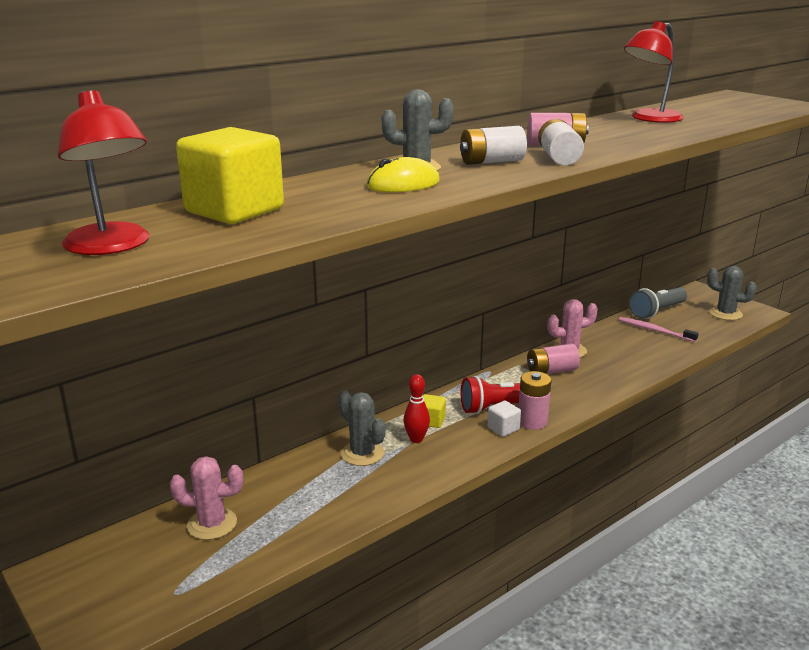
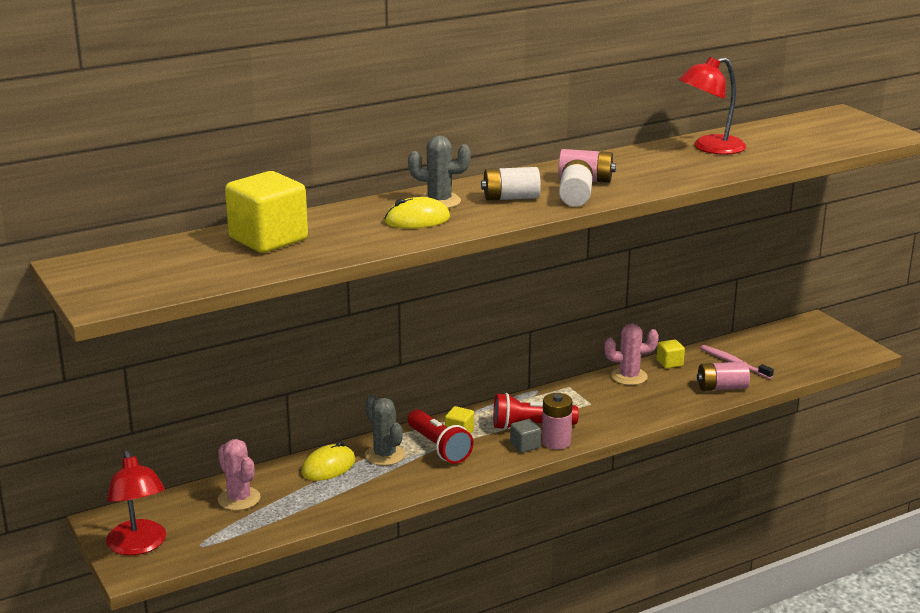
camera: 10 degrees right, 0 degrees up
(112, 246) = (169, 267): red lamp -> red lamp (139, 546)
(212, 524) = (239, 499): pink cactus -> pink cactus turned 45 degrees clockwise
(305, 473) = (328, 467): none -> yellow mouse
(416, 439) = (439, 447): red bowling pin -> red flashlight
(503, 428) = (525, 445): white cube -> grey cube
(551, 371) = (600, 396): pink battery -> pink battery (722, 388)
(599, 335) = (669, 363): none -> yellow cube
(657, 311) = (749, 342): grey flashlight -> none
(725, 314) = (825, 350): grey cactus -> none

